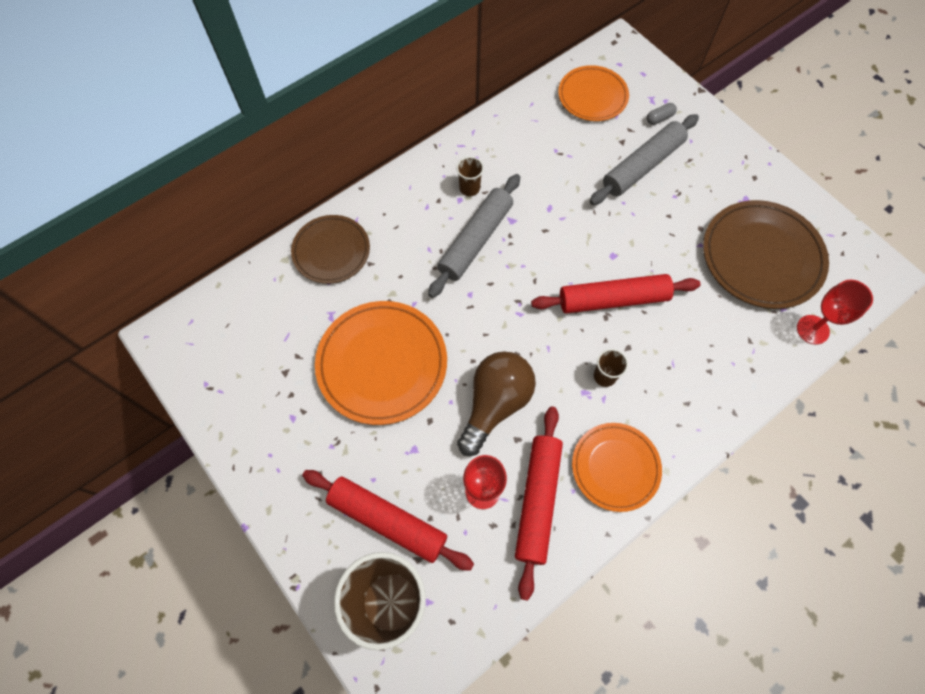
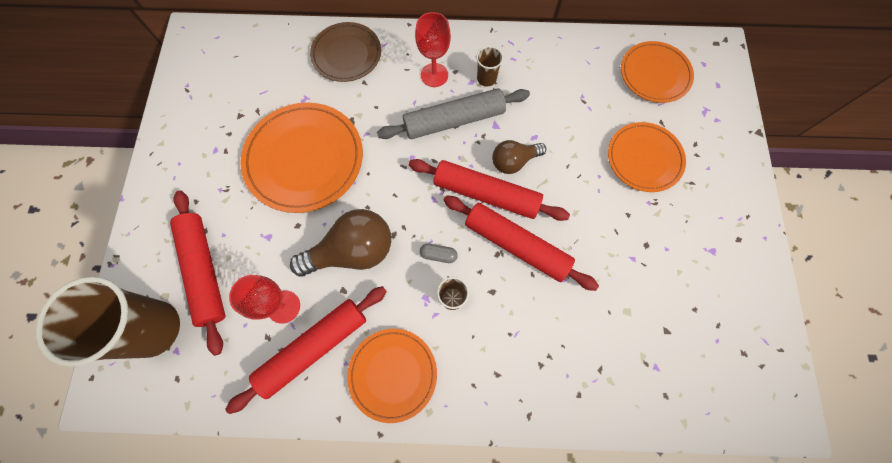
camera: 40 degrees right, 5 degrees up
(552, 238) = (514, 161): none -> brown light bulb
(555, 278) = (486, 194): none -> red rolling pin
(642, 166) = (644, 158): grey rolling pin -> orange plate
(659, 118) = (697, 130): grey capsule -> grey capsule (438, 255)
(761, 257) = (679, 310): brown plate -> none
(812, 329) = (667, 407): red goblet -> red goblet (434, 75)

